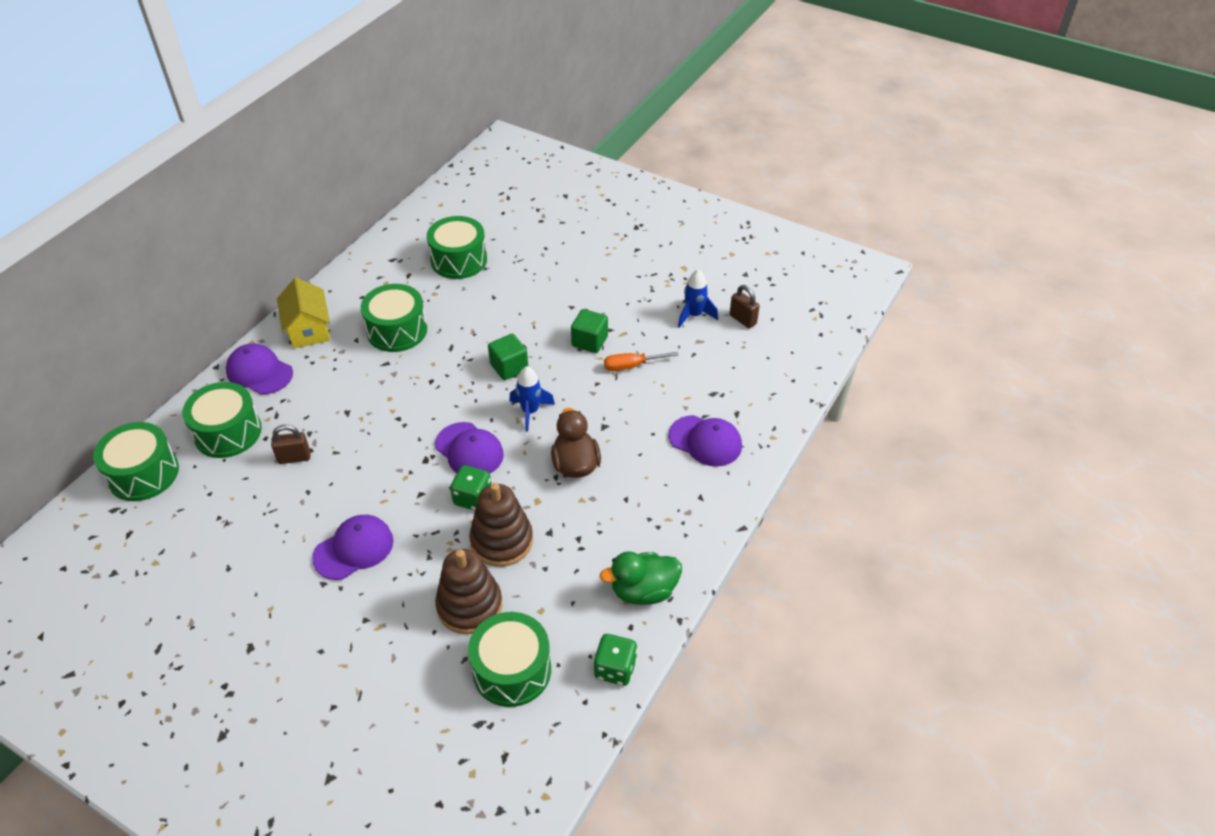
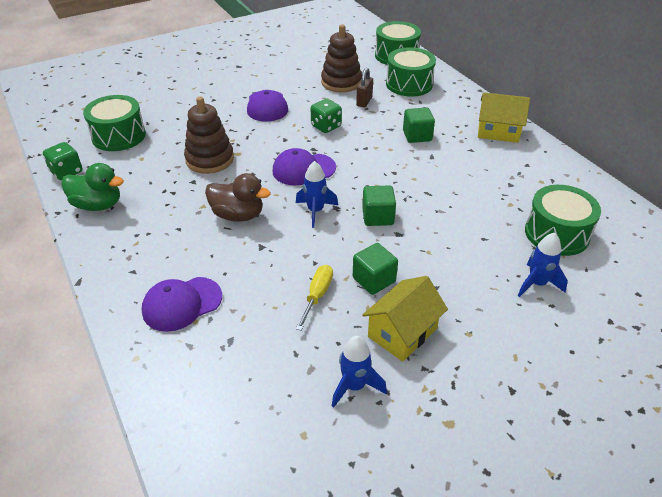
camera: 120 degrees right, 5 degrees down
(259, 372) = (461, 104): purple cap -> none
(351, 386) = (417, 136): none -> green cube
(397, 330) = (469, 171): green drum -> none
(469, 606) = (178, 134): brown stacking toy -> brown stacking toy (341, 82)
(473, 498) = (258, 158): green dice -> green dice (326, 126)
(528, 258) = (537, 284): none -> blue rocket
(630, 309) = (402, 332): none -> yellow house
(632, 366) = (317, 296): orange screwdriver -> yellow screwdriver
(643, 591) = (98, 205): green duck -> green duck turned 90 degrees clockwise
(743, 319) = (314, 433): brown padlock -> none

